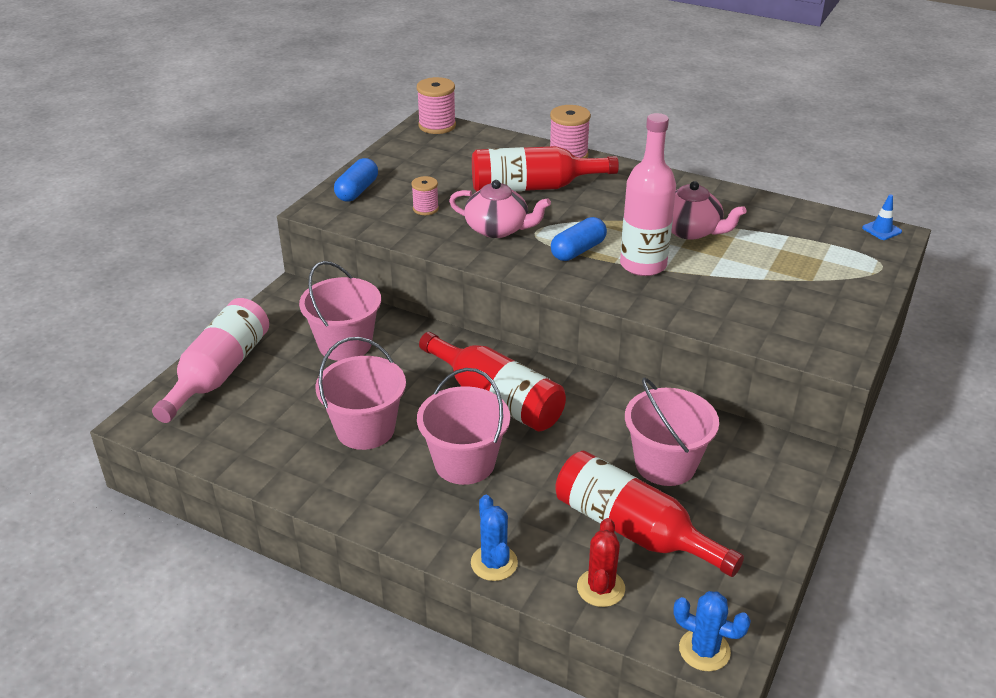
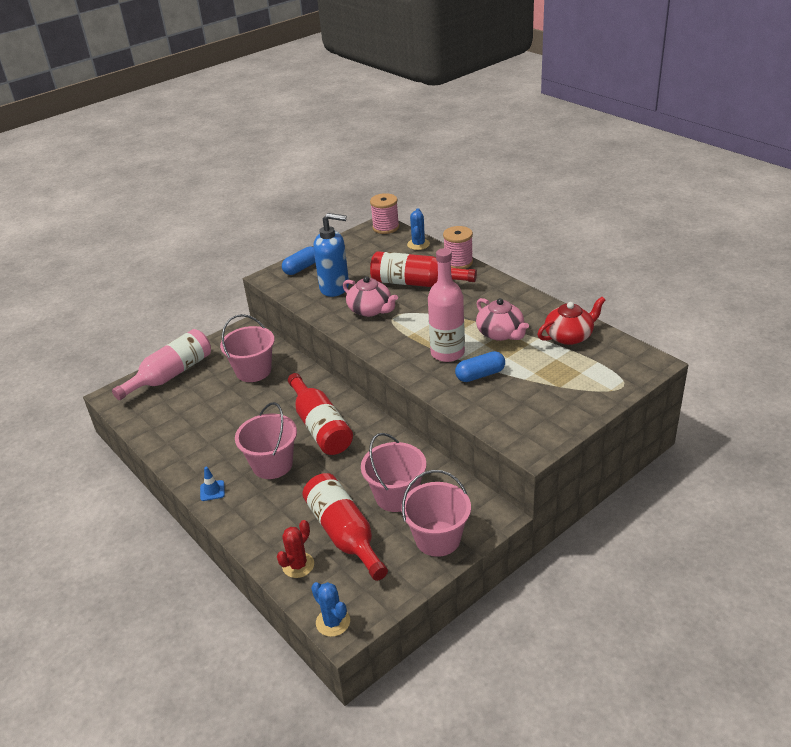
camera: 25 degrees right, 0 degrees up
(365, 429) = (229, 429): pink bucket -> pink bucket (438, 538)
(425, 209) = (335, 288): pink spool -> blue soap dispenser
(494, 563) = (246, 532): blue cactus -> blue cactus (418, 244)
(578, 250) = (411, 335): blue capsule -> blue capsule (480, 375)
(775, 220) = (569, 336): none -> red teapot
(881, 230) = (646, 357): blue traffic cone -> blue traffic cone (212, 491)

